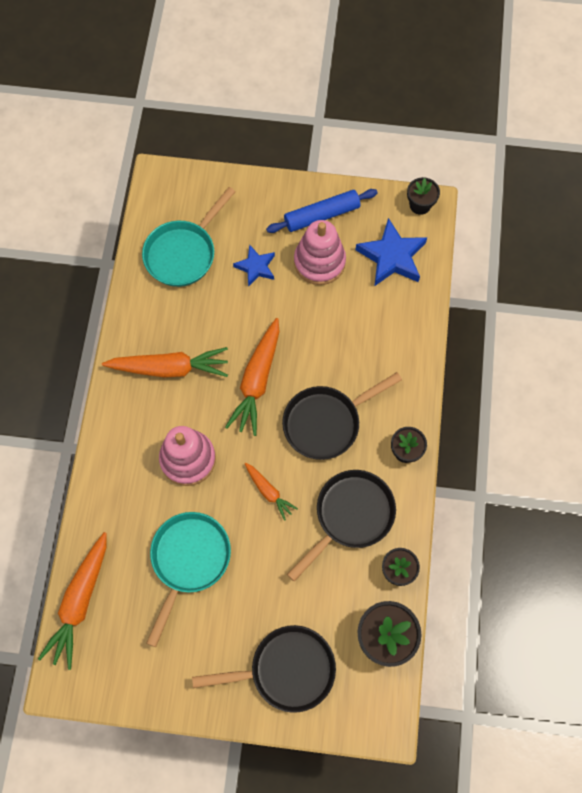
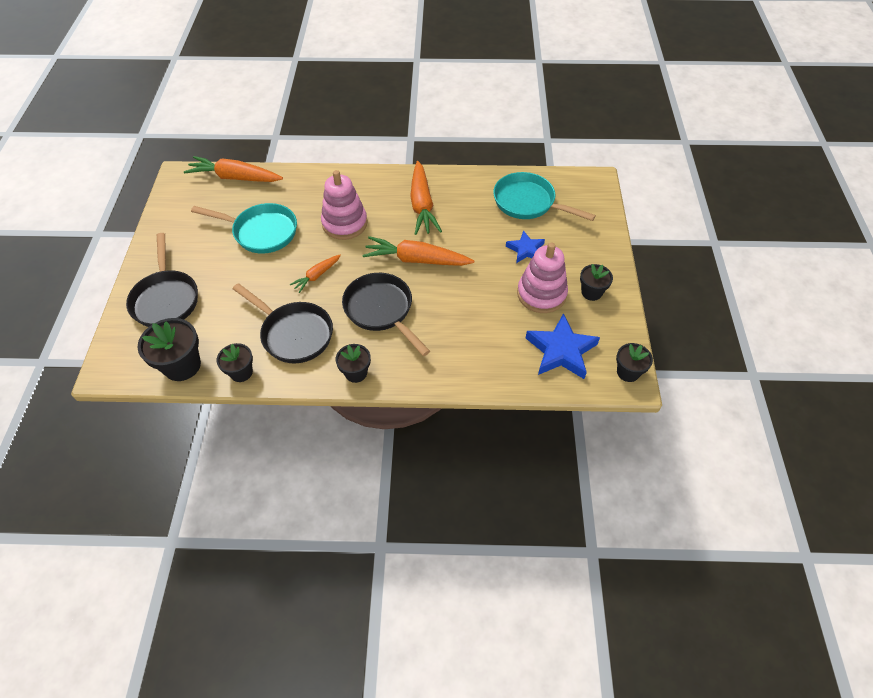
camera: 85 degrees right, 15 degrees down
(322, 215) = (591, 292): blue rolling pin -> black flower pot

